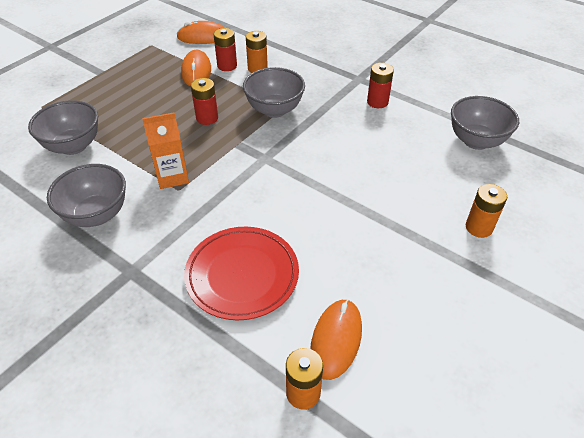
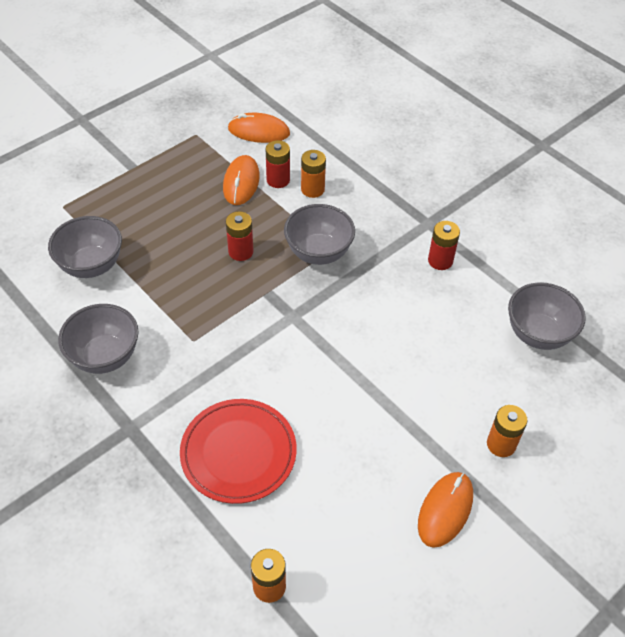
camera: 10 degrees right, 5 degrees up
(172, 176) = (189, 323): orange carton -> none
(336, 340) = (314, 540): orange mouse -> orange mouse (445, 510)

